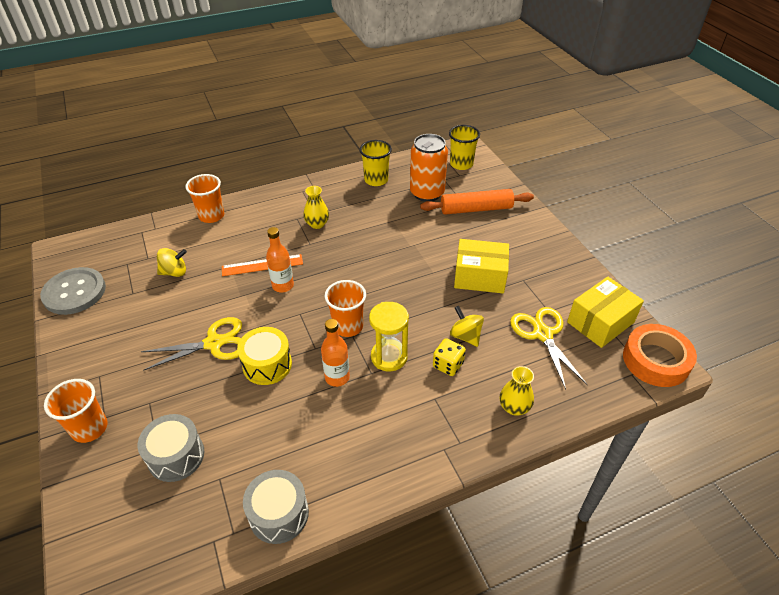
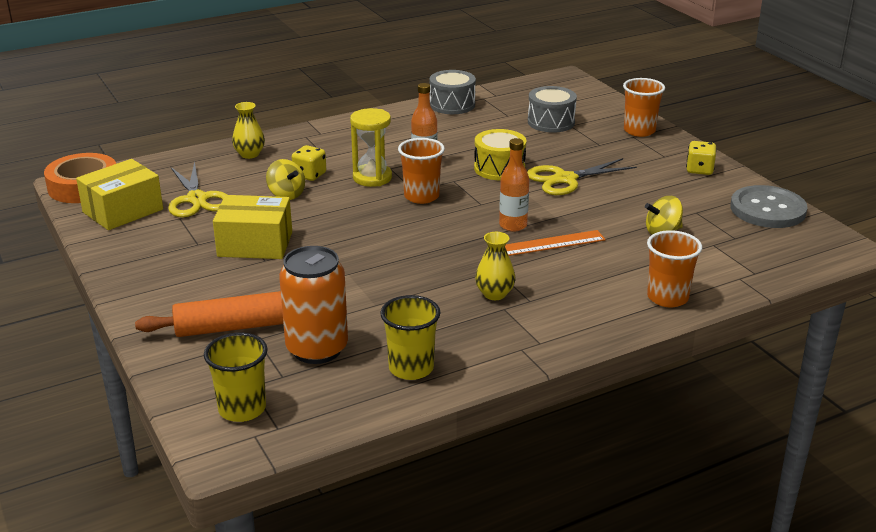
camera: 175 degrees right, 15 degrees down
(84, 350) = (699, 170): none -> yellow dice

